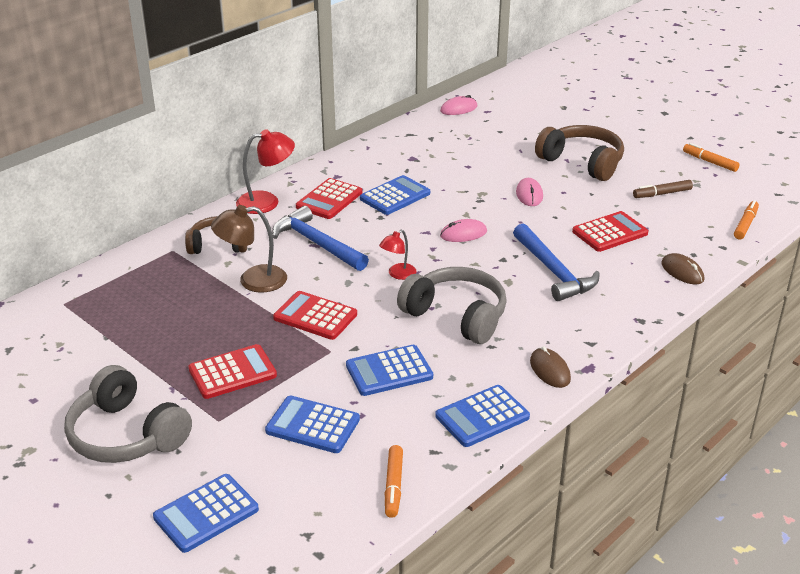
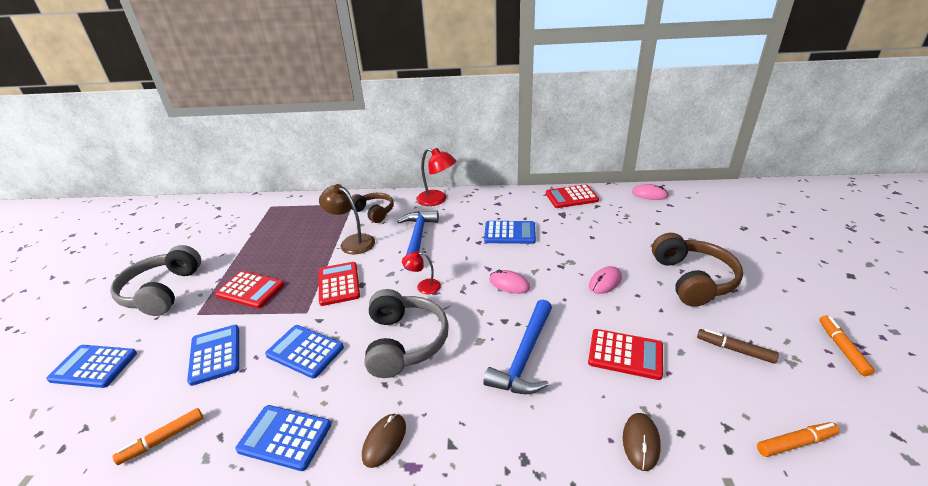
camera: 50 degrees right, 0 degrees up
(329, 200) = (469, 215): red calculator -> red calculator (571, 197)

